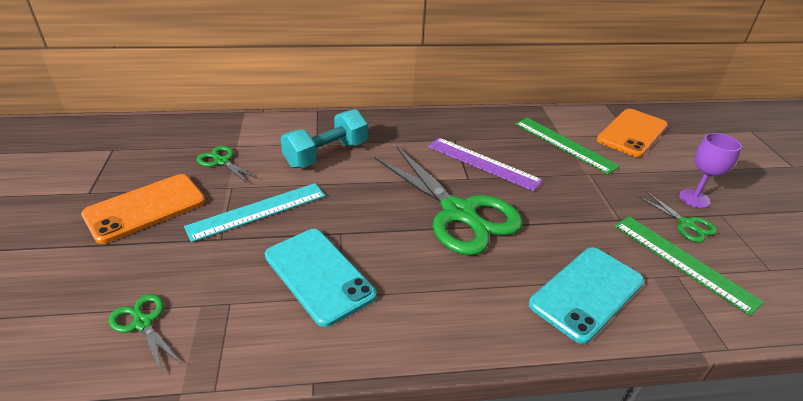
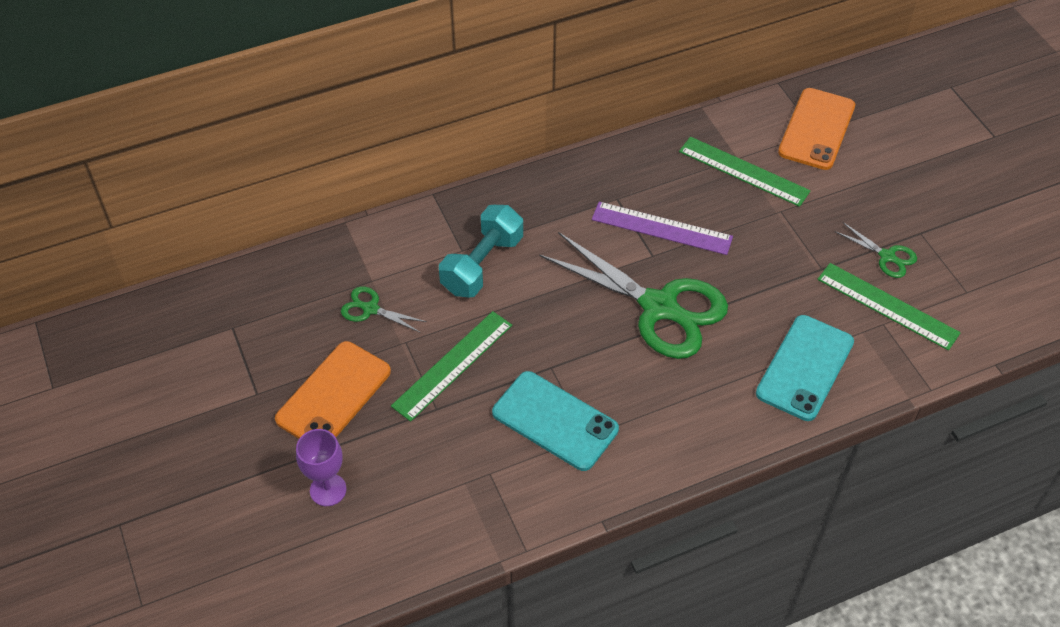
camera: 15 degrees left, 15 degrees up
(143, 323) = (426, 514): green scissors -> none
(257, 211) = (452, 365): turquoise ruler -> green ruler
(694, 198) = (893, 218): purple goblet -> purple goblet (328, 490)

